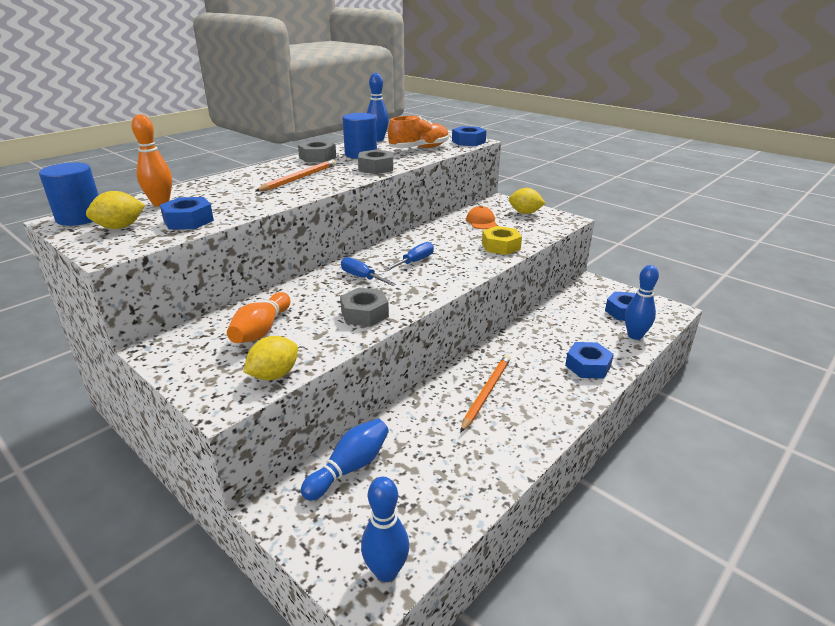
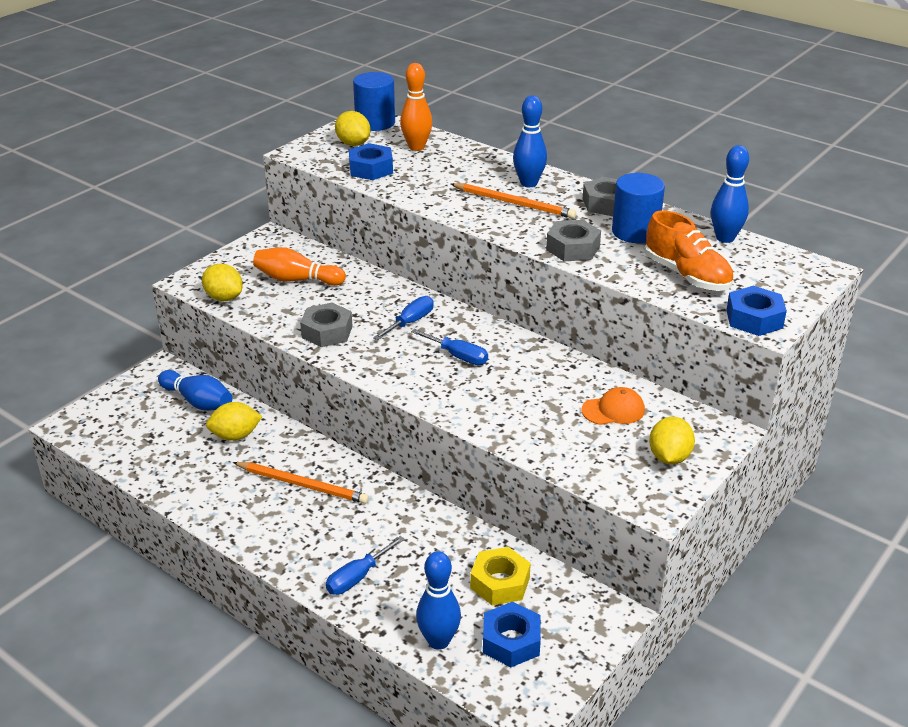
camera: 85 degrees right, 5 degrees up
(386, 571) = (87, 431): blue bowling pin -> blue bowling pin (528, 183)
(414, 436) = (235, 436): none -> yellow lemon
(501, 246) = (522, 427): yellow nut -> yellow nut (500, 583)
(588, 366) = (357, 577): blue nut -> blue screwdriver

